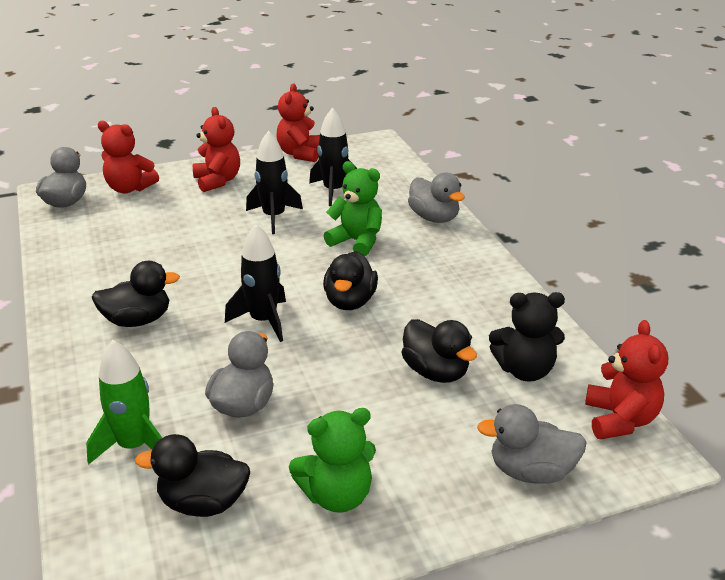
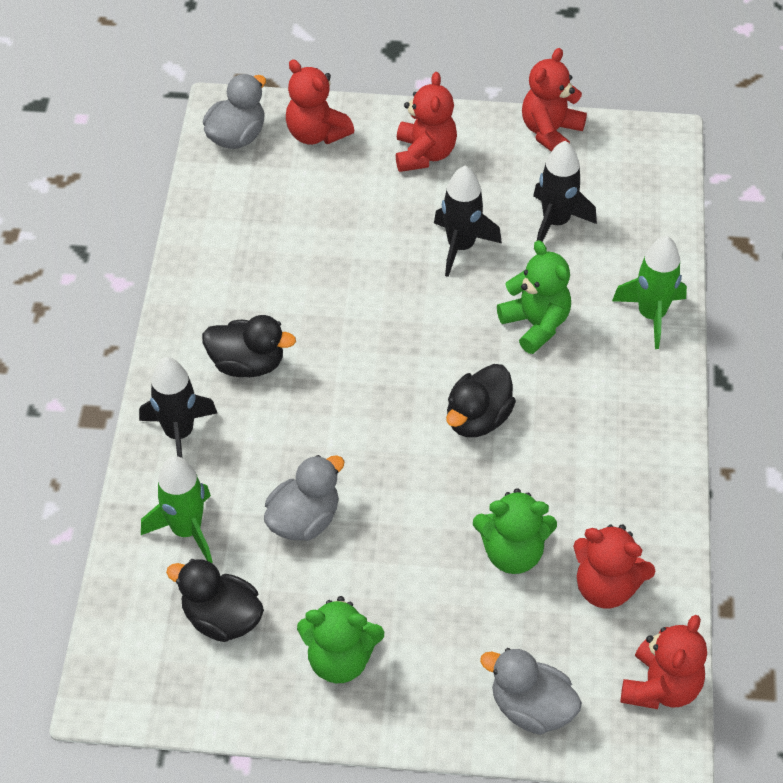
camera: 25 degrees right, 20 degrees up
(263, 321) = (373, 413): black rocket -> black rocket (179, 433)
(434, 218) = (651, 315): grey duck -> green rocket
(435, 372) = (512, 552): black duck -> green teddy bear
(524, 370) = (606, 587): black teddy bear -> red teddy bear

